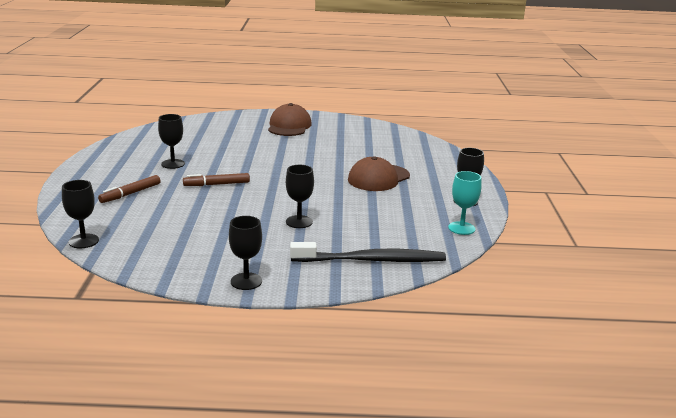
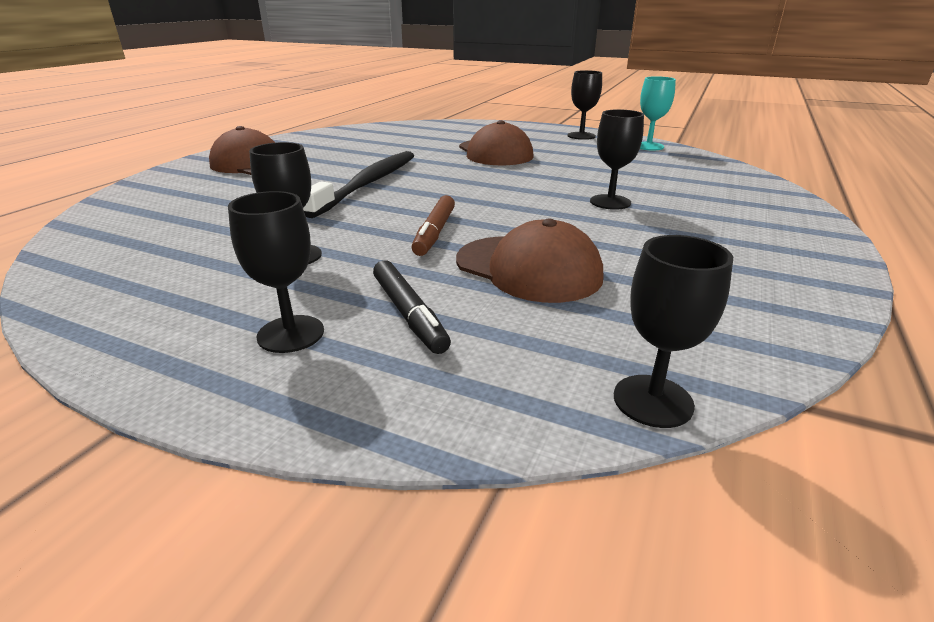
camera: 65 degrees left, 5 degrees up
(130, 194) = (409, 314): brown marker -> black marker
(185, 210) = (528, 268): none -> brown cap
(246, 281) = (811, 255): black goblet -> black goblet (291, 334)
(372, 260) = (729, 186): black toothbrush -> black toothbrush (369, 183)

